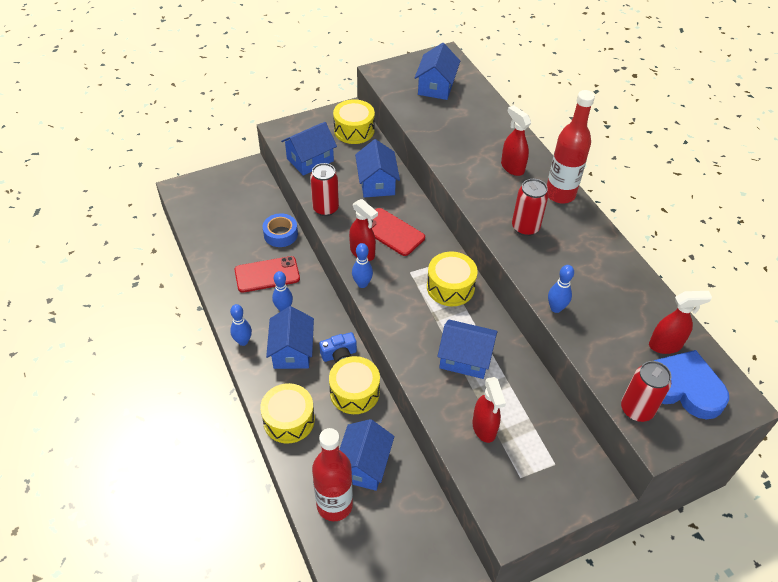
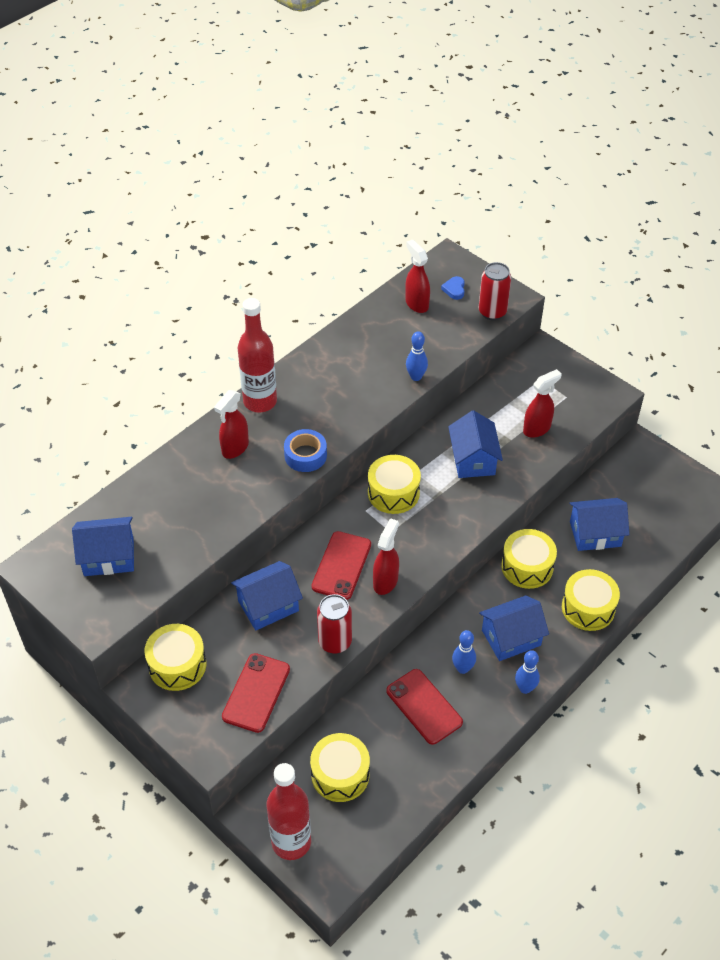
camera: 110 degrees left, 0 degrees up
(246, 215) = (340, 774): none -> yellow drum
(280, 234) = (355, 720): blue tape -> blue tape (305, 455)
(310, 160) = (256, 693): blue house -> red phone
(334, 505) = (644, 541): red bottle -> red bottle (291, 842)
(339, 355) = (492, 595): blue camera -> none
(362, 284) = (429, 567): blue bowling pin -> none
(525, 227) = (323, 418): red can -> none
(683, 388) = (454, 289): blue heart -> blue heart, size x0.41

